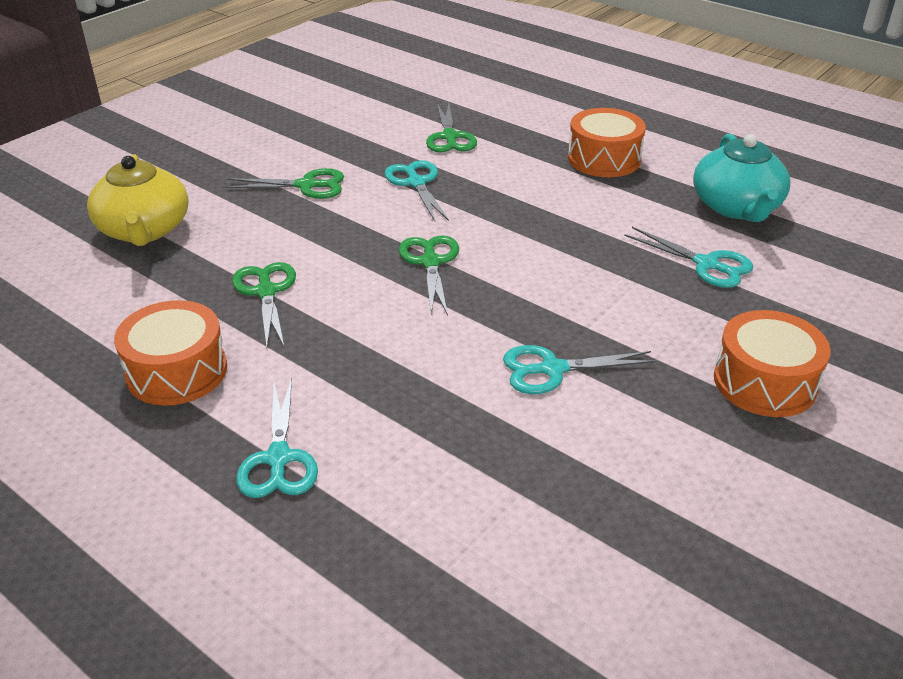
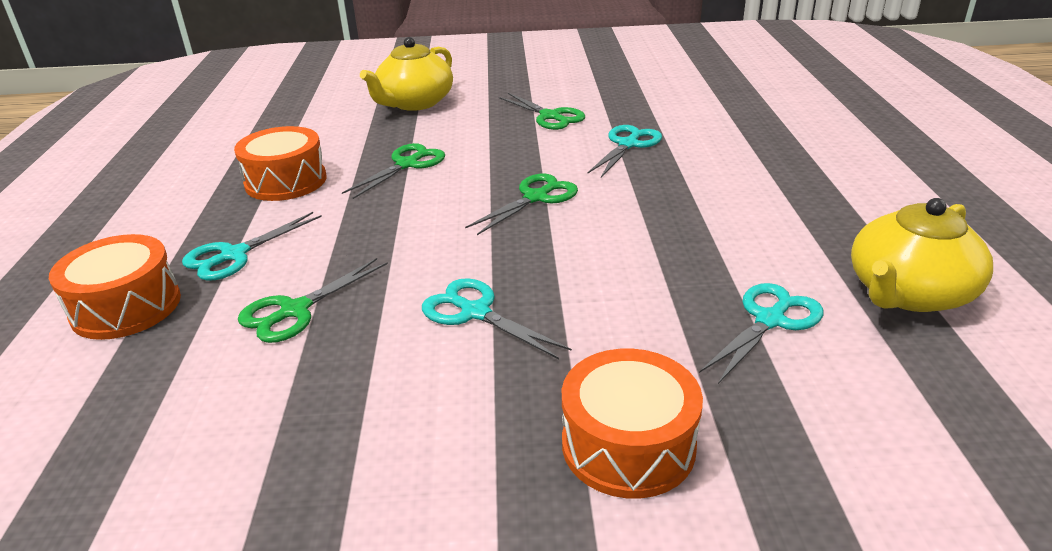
camera: 50 degrees right, 5 degrees down
(449, 137) = (716, 125): green scissors -> green scissors (295, 310)
(604, 159) = (831, 193): orange drum -> orange drum (126, 307)
(706, 264) = (770, 320): turquoise scissors -> turquoise scissors turned 135 degrees counterclockwise
(736, 207) = (908, 293): turquoise teapot -> yellow teapot

